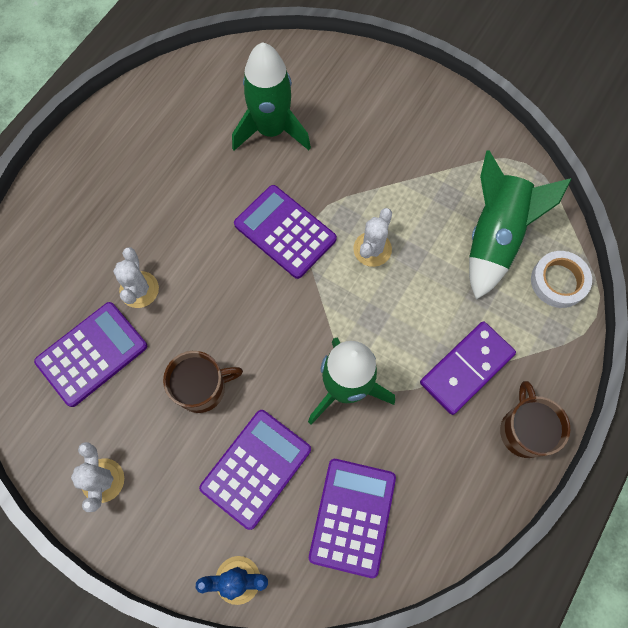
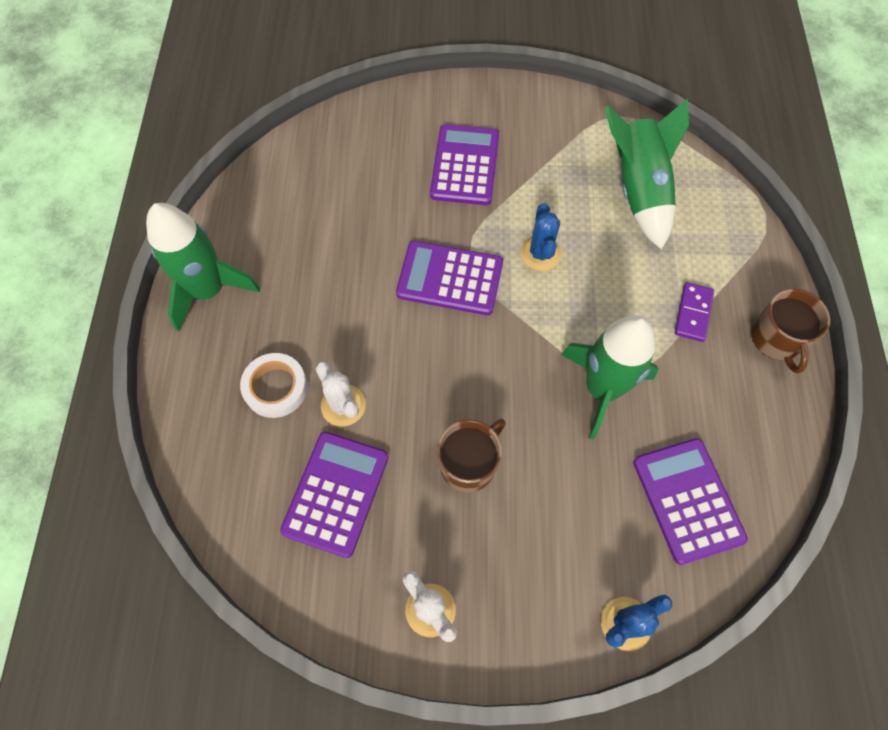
camera: 30 degrees left, 5 degrees down
(256, 468) = (571, 509): purple calculator -> purple calculator (465, 165)
(271, 130) = (374, 194): green rocket -> green rocket (209, 290)
(372, 249) = (540, 253): white cactus -> blue cactus
(466, 368) = (693, 313): purple domino -> purple domino, size x0.62
(524, 430) = (776, 339): brown mug -> brown mug turned 150 degrees counterclockwise
(558, 281) = (716, 200): white tape -> white tape (276, 388)

